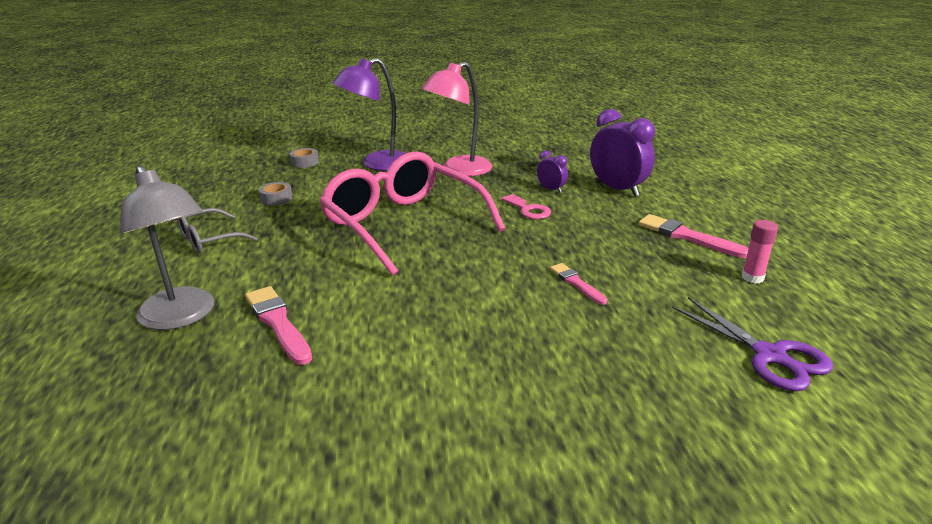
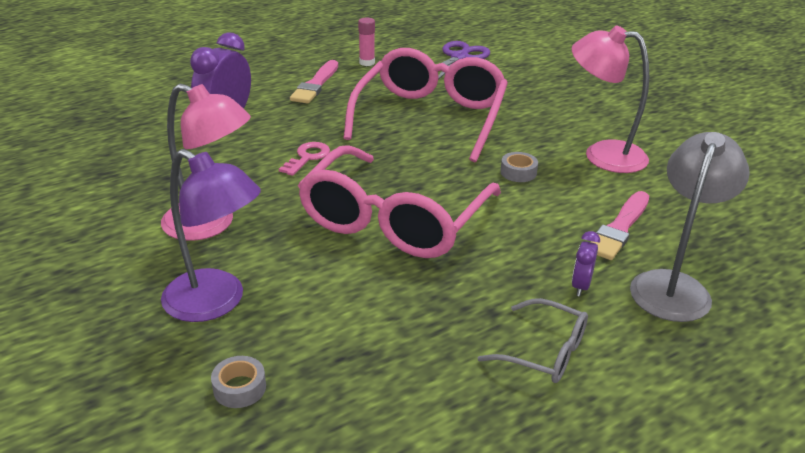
camera: 115 degrees left, 5 degrees up
(276, 198) = (394, 351): grey tape -> grey tape (518, 172)
(410, 373) = (602, 154): none -> pink lamp
(551, 189) = (245, 154): purple clock -> purple clock (580, 286)
(576, 283) = (431, 117): pink brush -> pink glasses

